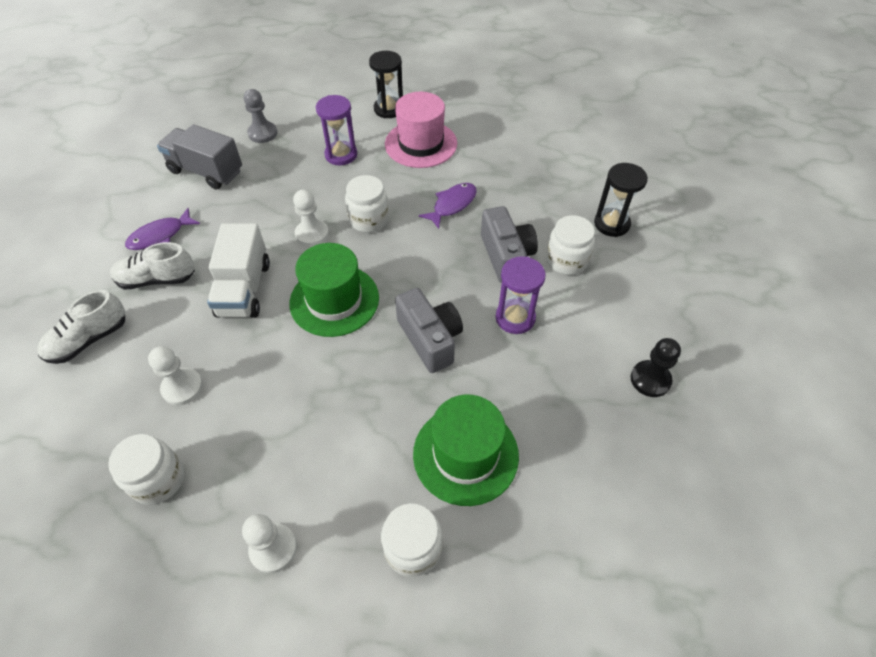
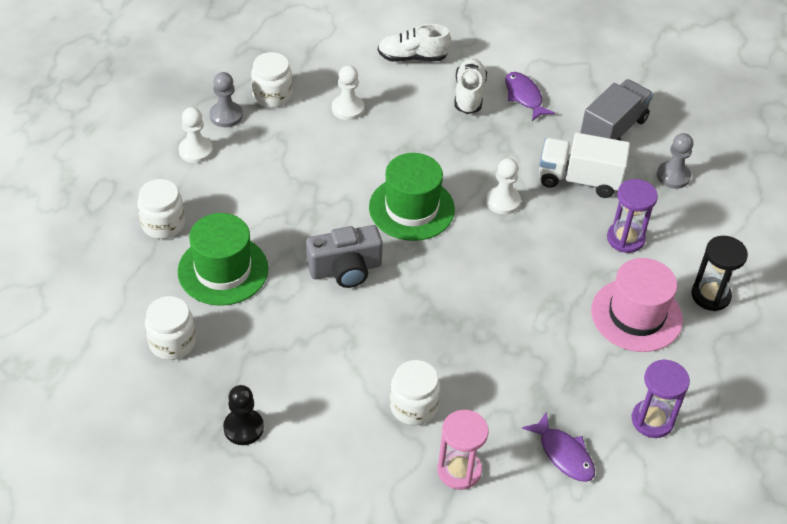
camera: 100 degrees right, 5 degrees down
(89, 340) = (412, 57): white shoe -> white shoe turned 60 degrees counterclockwise
(200, 528) = (226, 115): none -> grey pawn
(244, 289) = (442, 149): white truck -> white truck (579, 179)
(369, 219) = (514, 248): white jar -> white jar (172, 342)
(452, 205) = (523, 323): purple fish -> purple fish (564, 454)
(506, 256) = (434, 353): grey camera -> none
(515, 318) = (350, 340): purple hourglass -> purple hourglass (652, 420)
(611, 224) = (459, 470): black hourglass -> pink hourglass

